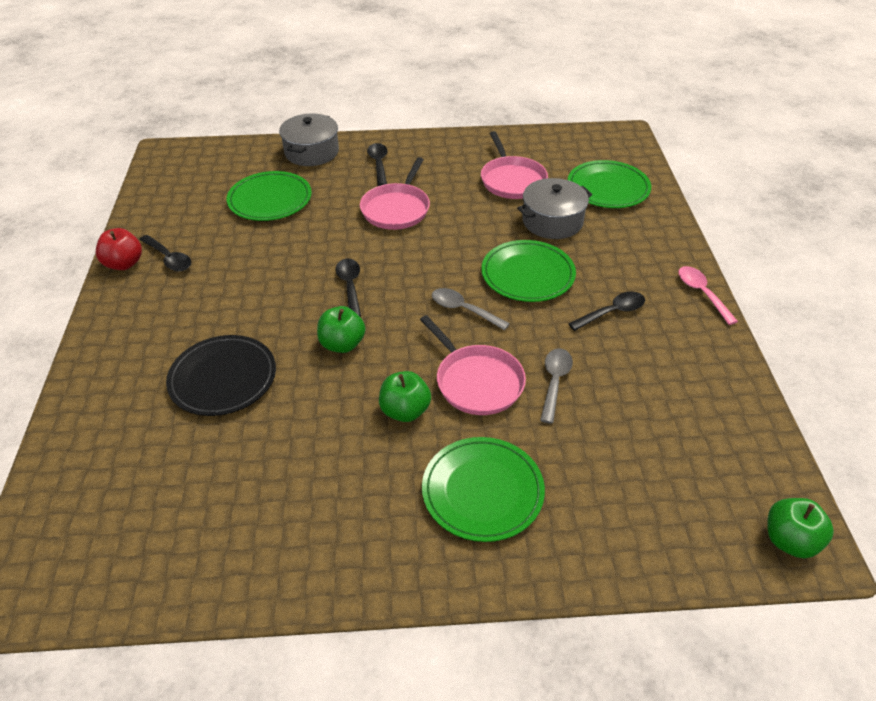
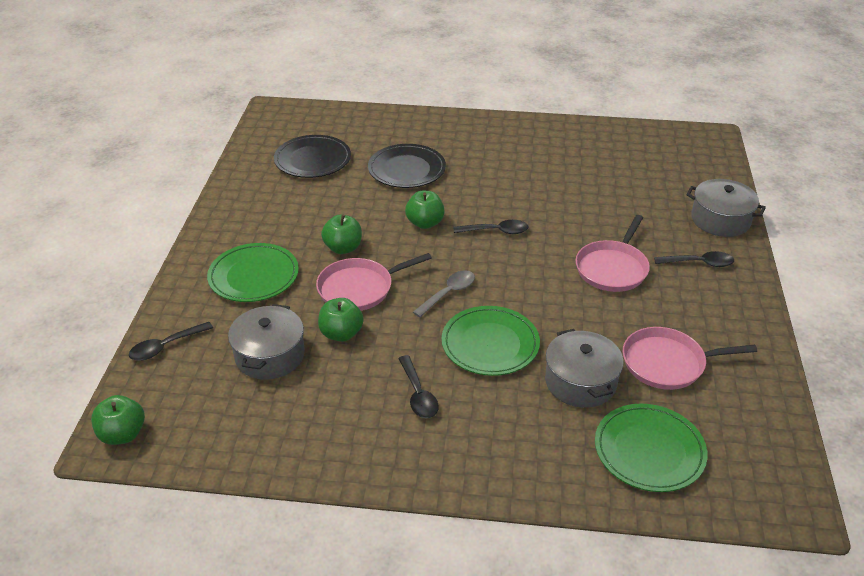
camera: 100 degrees right, 5 degrees down
(124, 264) = (546, 125): red apple -> none
(169, 258) = (550, 144): black spoon -> black spoon (166, 346)
(193, 492) = (312, 160): none -> black plate
(270, 200) = (632, 193): green plate -> none
(396, 209) = (612, 268): pink pan -> pink pan turned 90 degrees counterclockwise
(554, 382) = (341, 334): grey spoon -> green apple
(612, 436) = (269, 355): none -> grey pot
(702, 293) = (428, 480): pink spoon -> none

